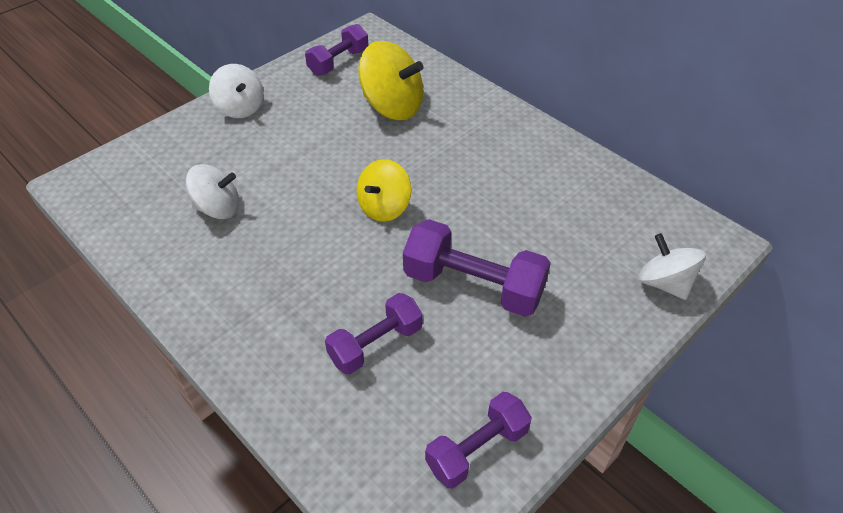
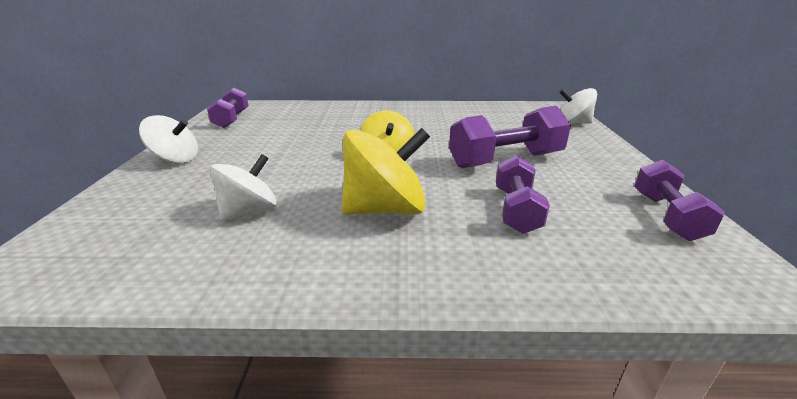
camera: 45 degrees left, 20 degrees down
(392, 106) = (308, 122): yellow spinning top -> yellow spinning top (385, 209)

